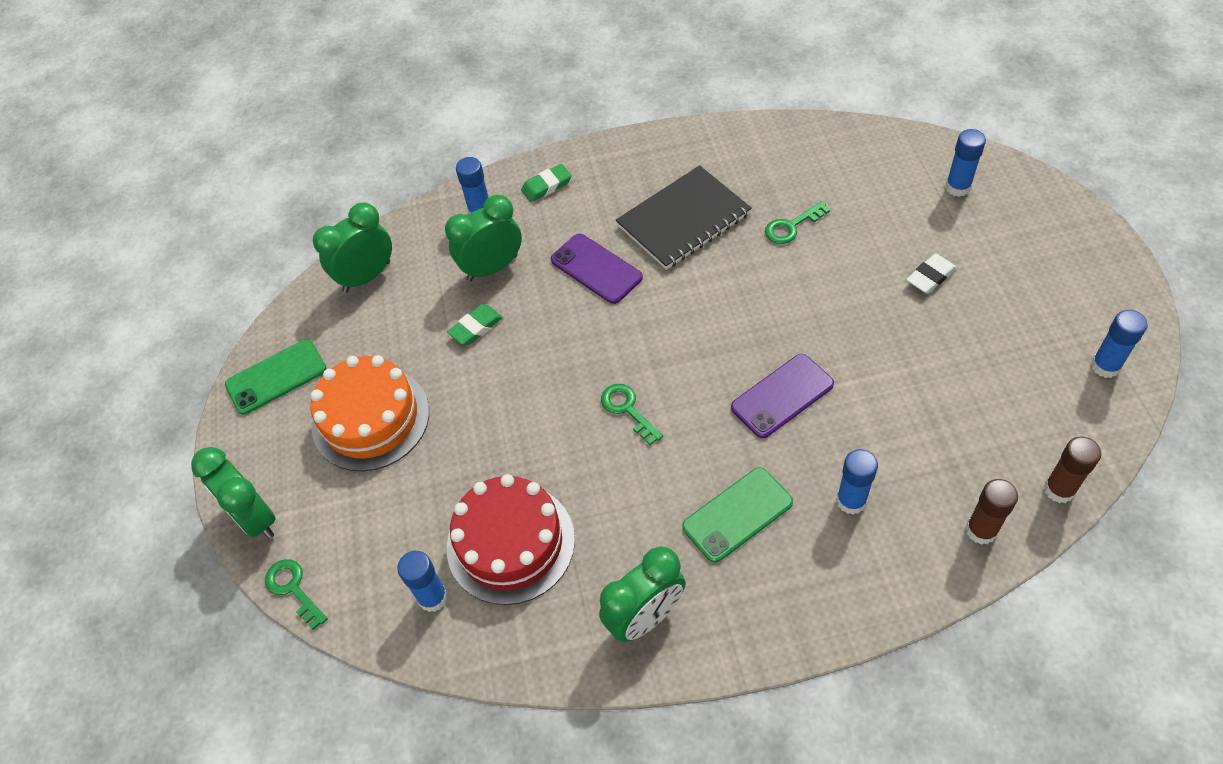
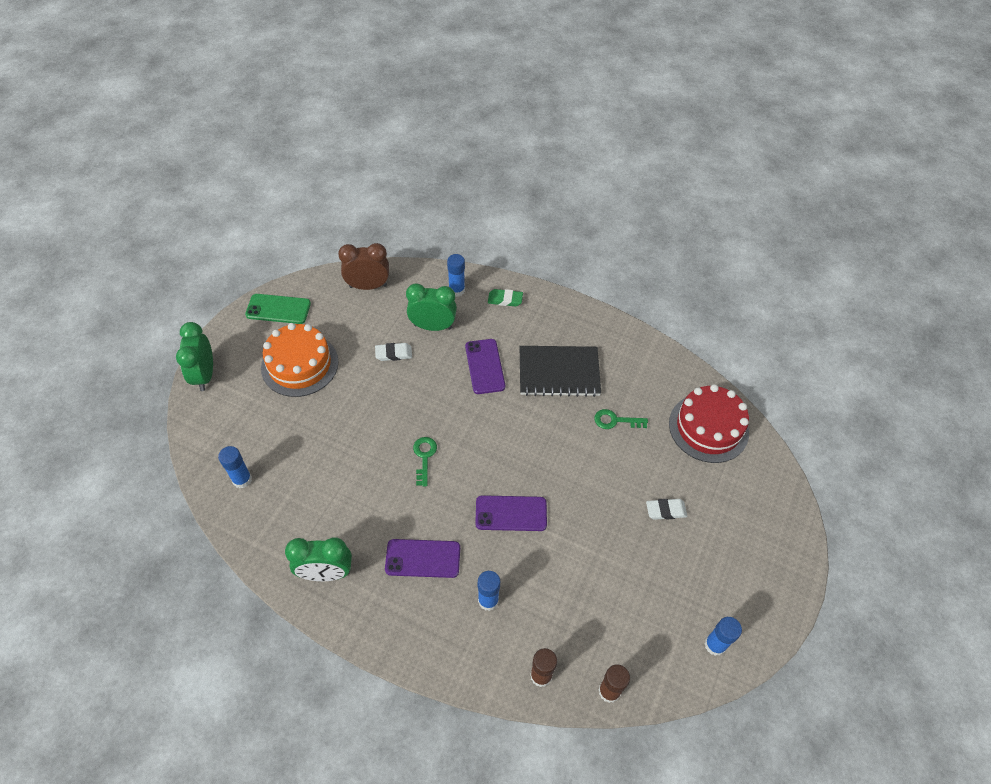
camera: 30 degrees right, 0 degrees up
(293, 589) = (188, 424): green key -> none
(367, 276) = (368, 286): green clock -> brown clock
(476, 327) = (393, 354): green eraser -> white eraser
(510, 543) = (302, 481): red cake -> red cake (708, 427)
(737, 514) = (423, 558): green phone -> purple phone
(957, 187) = (740, 470): blue glue stick -> none

